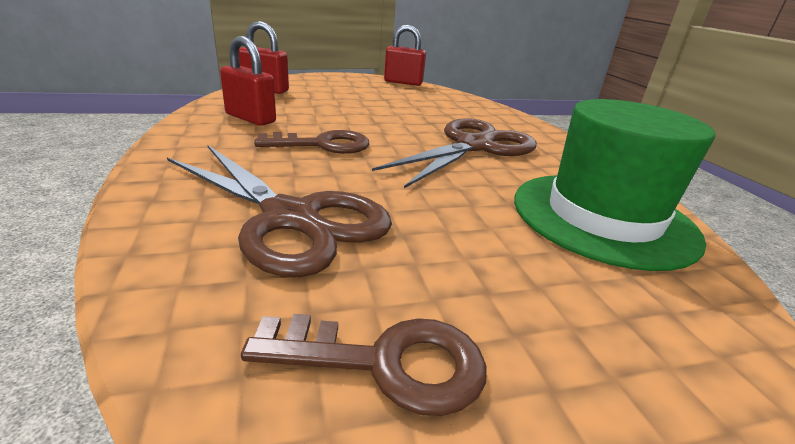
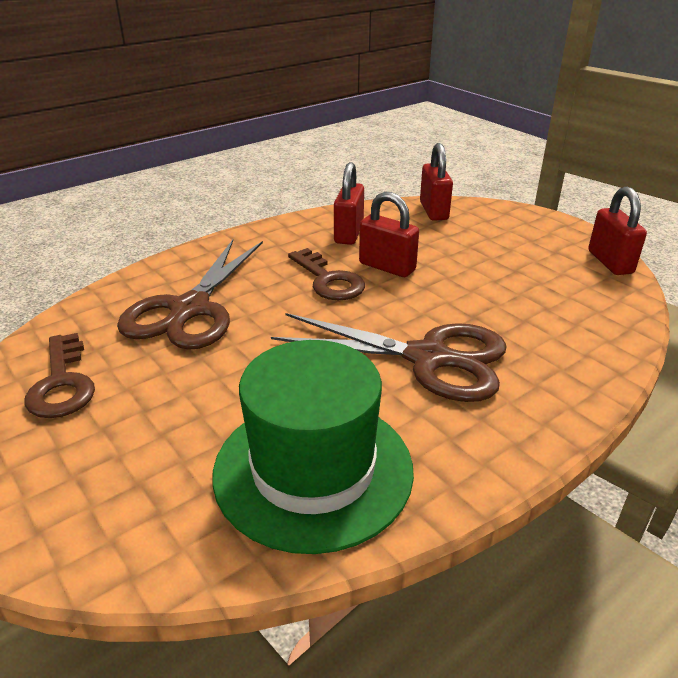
camera: 70 degrees right, 5 degrees up
(331, 123) = (387, 267): none -> red padlock

